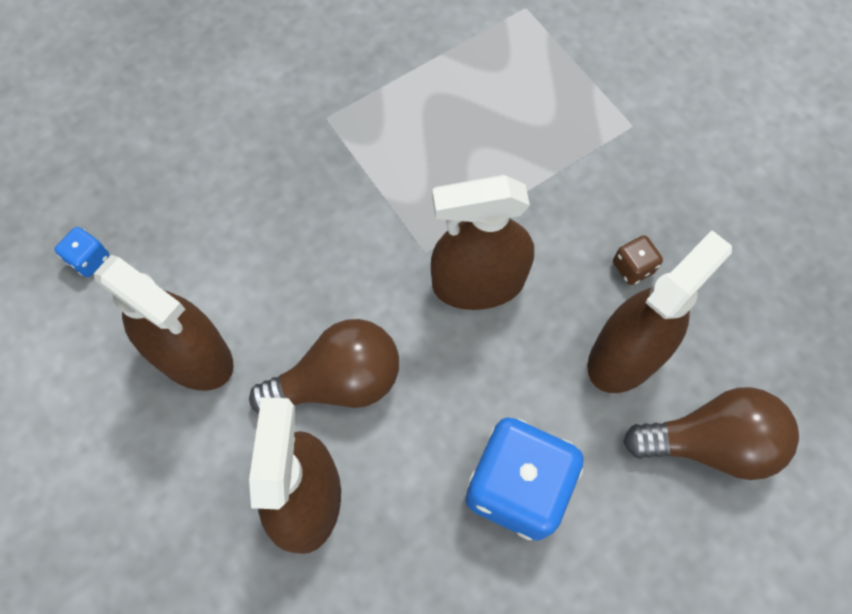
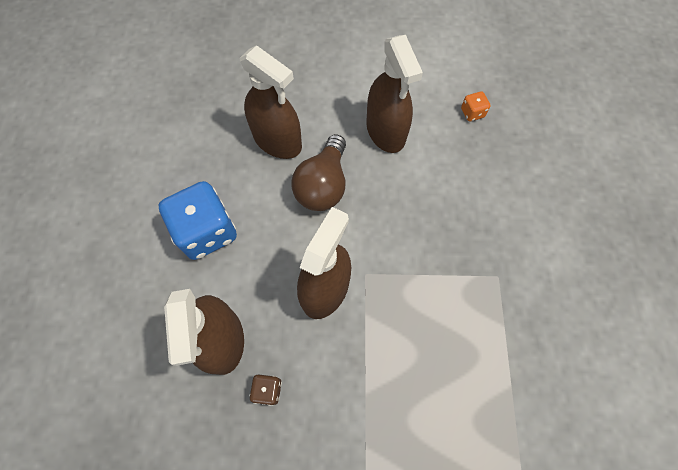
camera: 125 degrees right, 0 degrees up
(89, 259) = (472, 113): blue dice -> orange dice
(192, 355) = (385, 131): brown spray bottle -> brown spray bottle turned 90 degrees counterclockwise
(710, 442) = (142, 346): brown light bulb -> none

